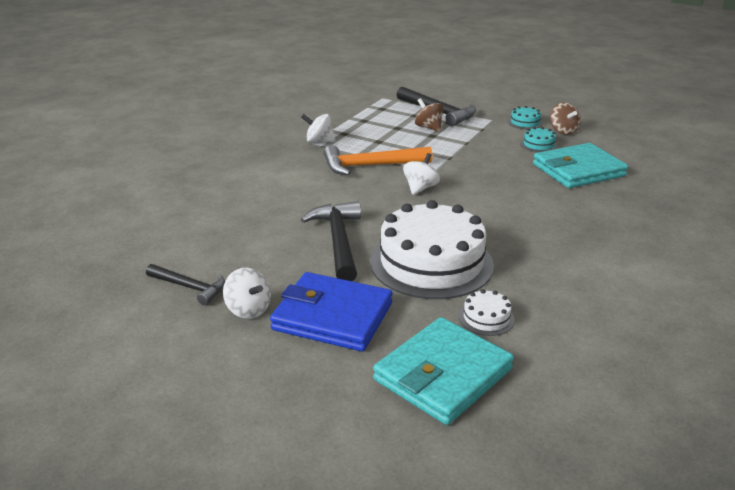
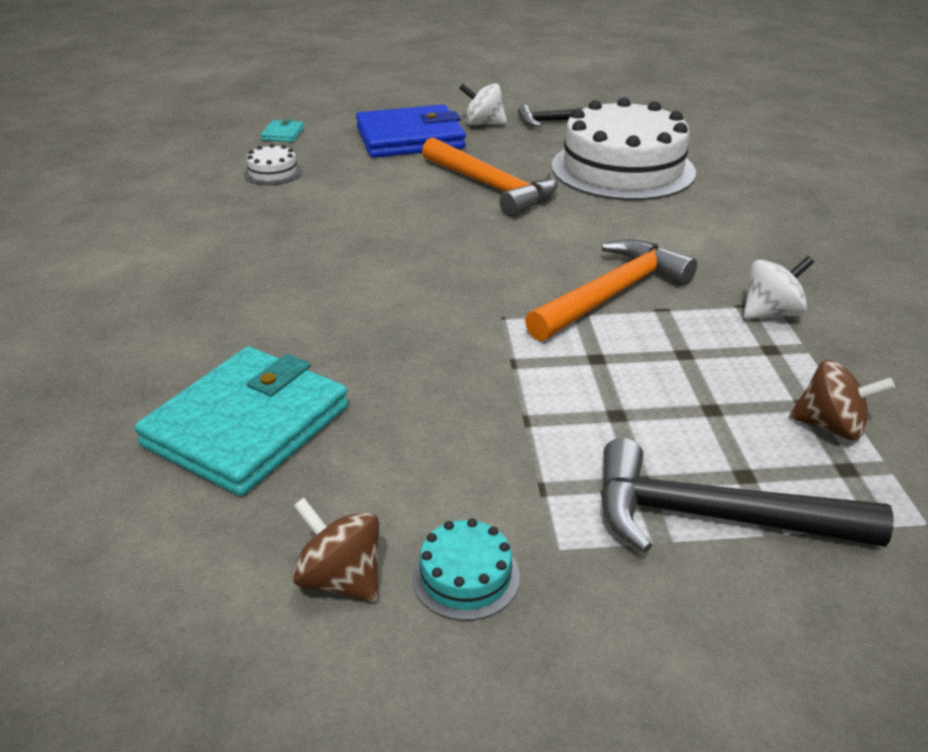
camera: 145 degrees right, 5 degrees up
(338, 241) = (491, 187): black hammer -> orange hammer
(420, 188) = (487, 282): white spinning top -> none
(428, 127) = (656, 439): brown spinning top -> brown spinning top (831, 426)
(431, 263) = (368, 198): white cake -> white cake (622, 169)
(443, 375) = (283, 134): turquoise wallet -> turquoise wallet, size x0.41
(538, 144) = (372, 483): turquoise cake -> none

